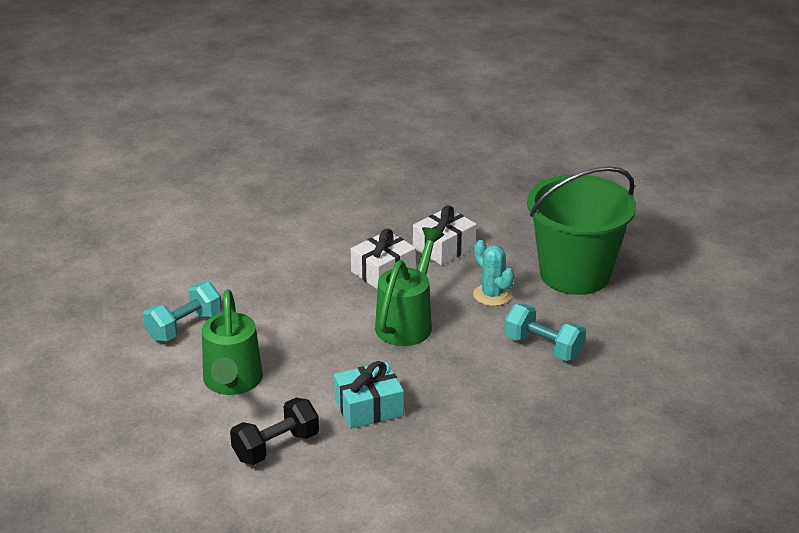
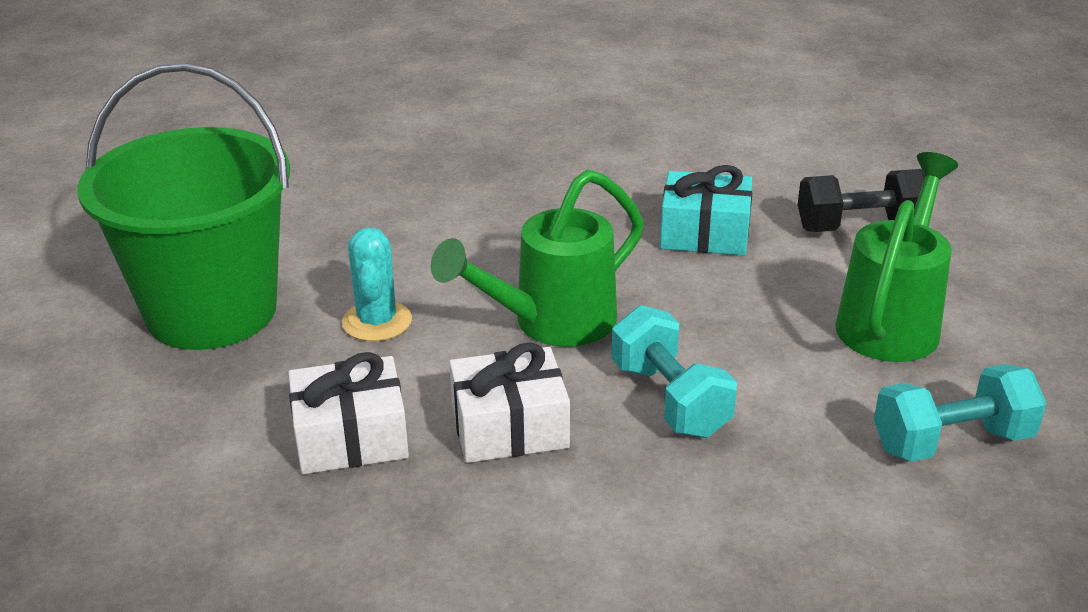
camera: 150 degrees left, 0 degrees up
(543, 347) = (399, 231): turquoise dumbbell -> turquoise dumbbell (670, 399)

